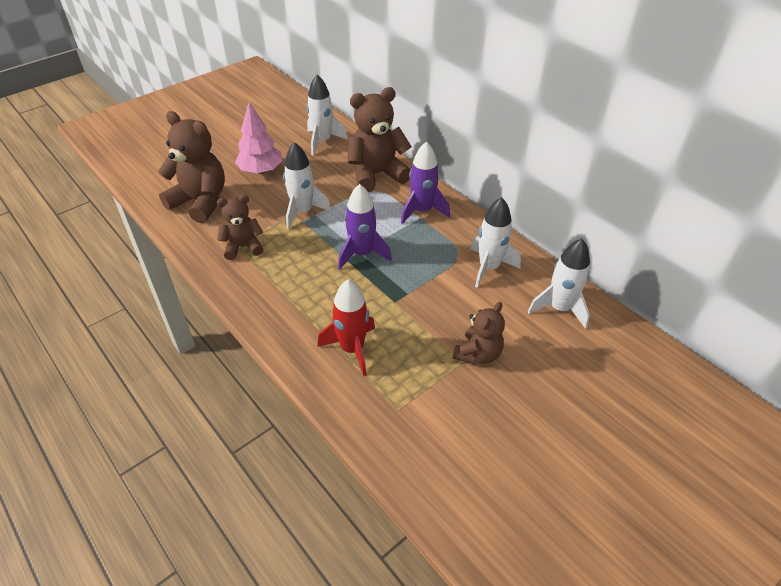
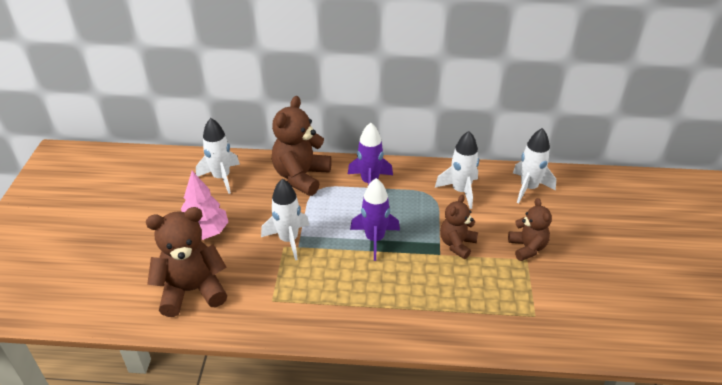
camera: 45 degrees left, 5 degrees down
(243, 247) = (283, 297): brown teddy bear -> brown teddy bear (457, 244)
(352, 349) = (459, 303): red rocket -> none

